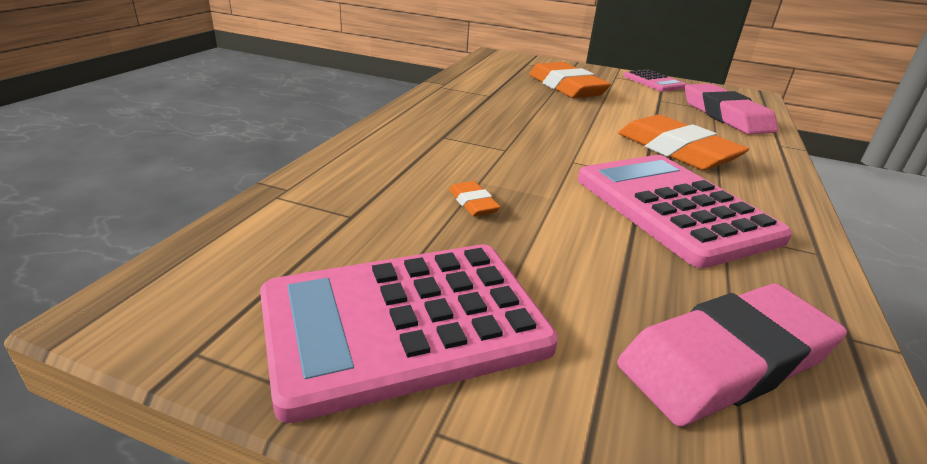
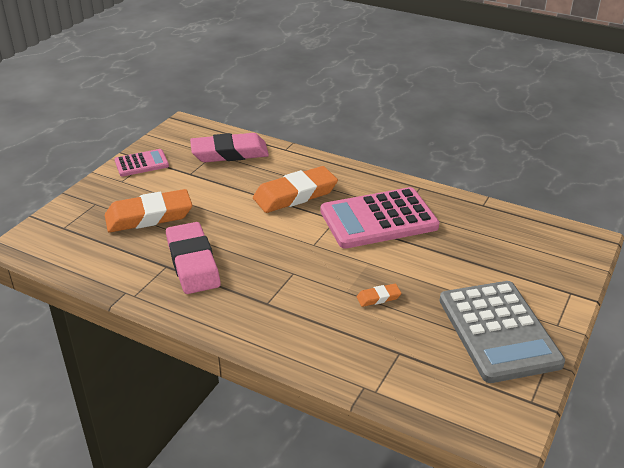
camera: 80 degrees left, 5 degrees up
(404, 324) = (498, 331): pink calculator -> grey calculator
(726, 361) = (504, 241): pink eraser -> pink eraser (193, 262)

